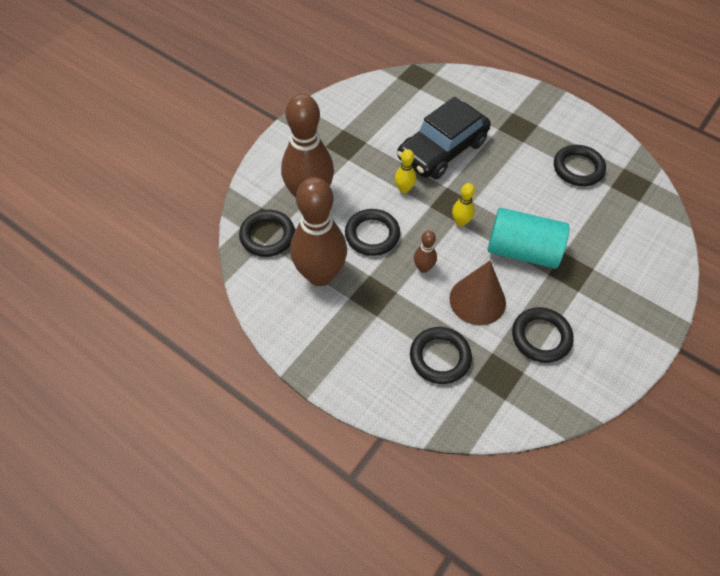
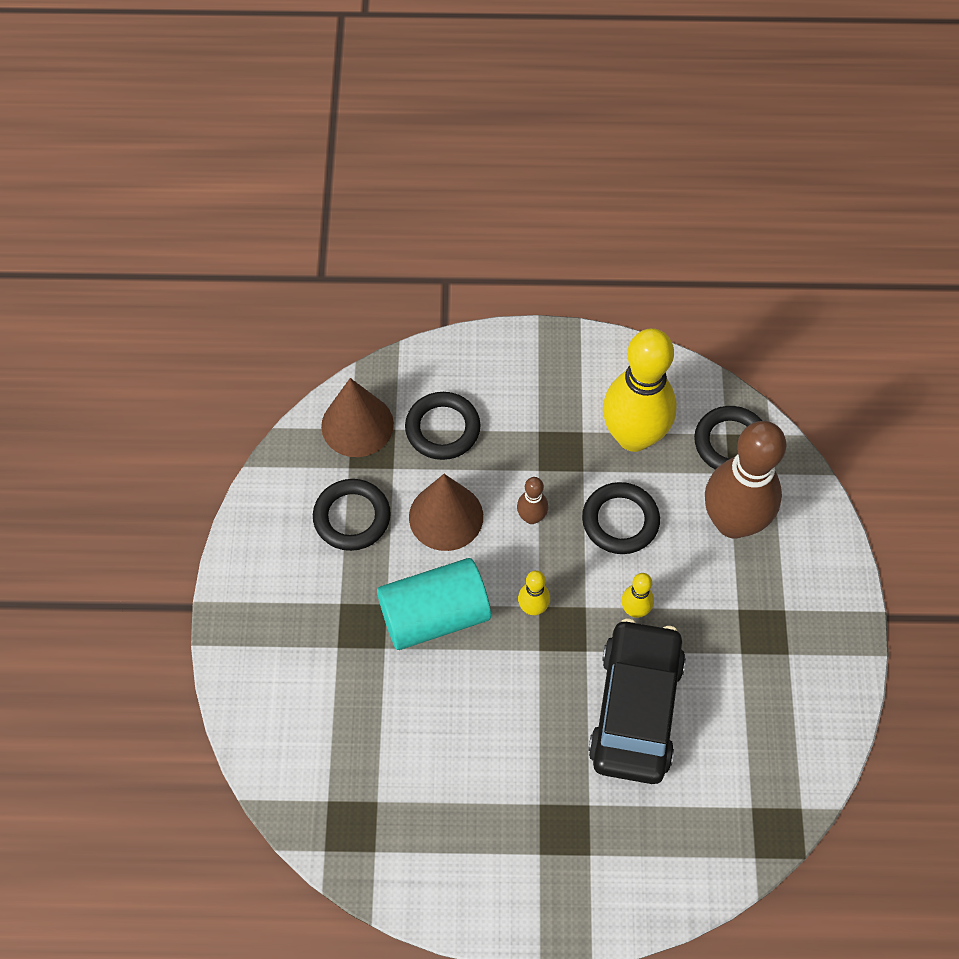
camera: 145 degrees right, 5 degrees up
(320, 275) = (633, 436): brown bowling pin -> yellow bowling pin
(499, 399) = (357, 425): none -> brown cone
(578, 168) = (437, 804): black ring -> none

